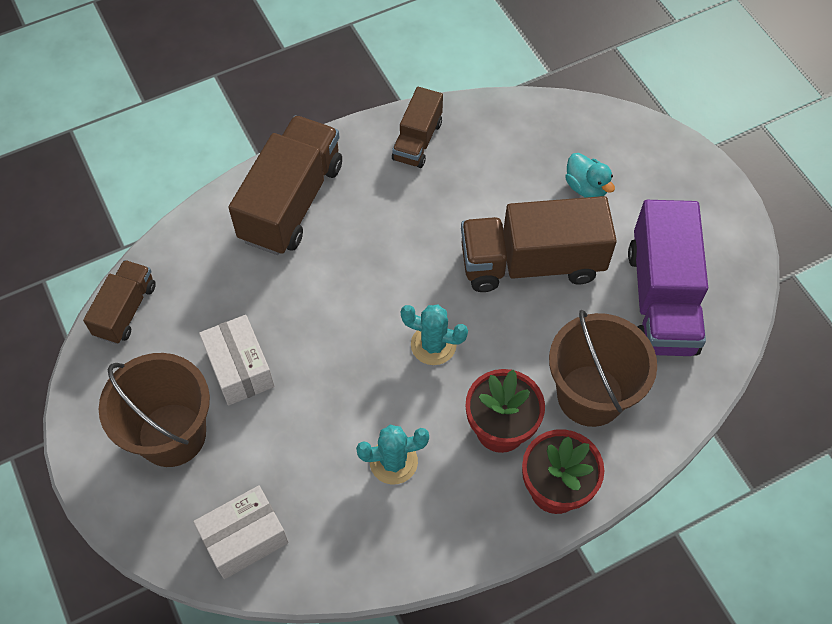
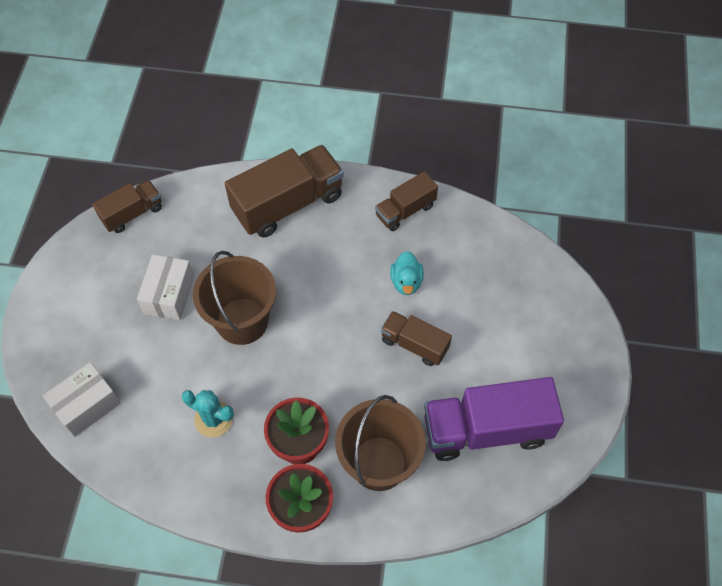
camera: 35 degrees right, 0 degrees up
(172, 434) = (97, 311): brown bucket -> brown bucket (242, 321)
(244, 538) = (87, 405): white box -> white box turned 45 degrees counterclockwise
(433, 345) = (301, 358): turquoise cactus -> none
(531, 263) = (414, 344): brown truck -> brown truck, size x0.56
(586, 187) = (498, 314): turquoise duck -> turquoise duck (406, 282)
(661, 300) = (486, 429): purple truck -> purple truck turned 45 degrees clockwise

